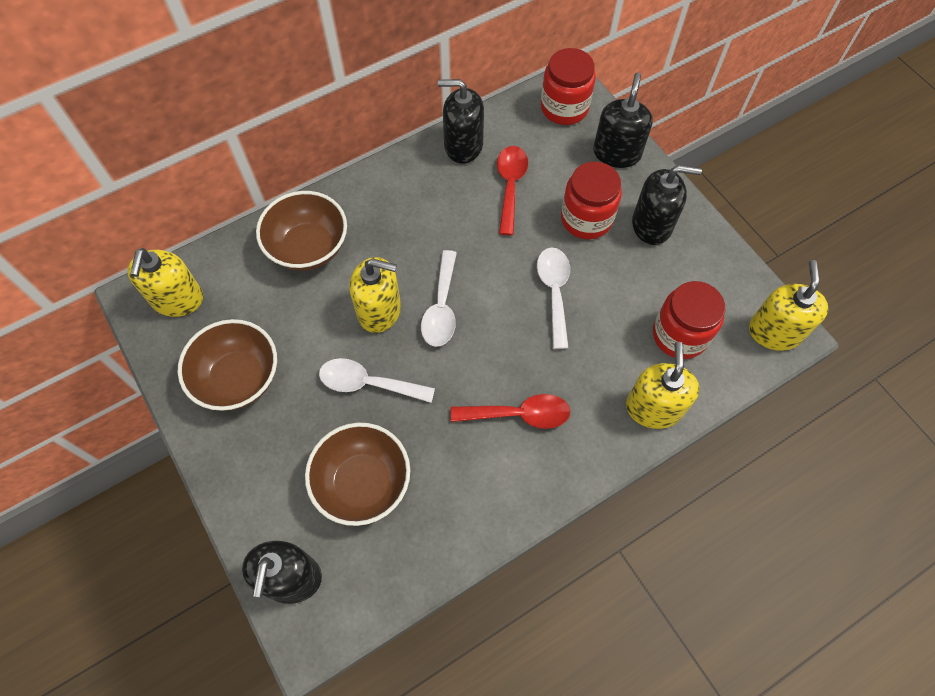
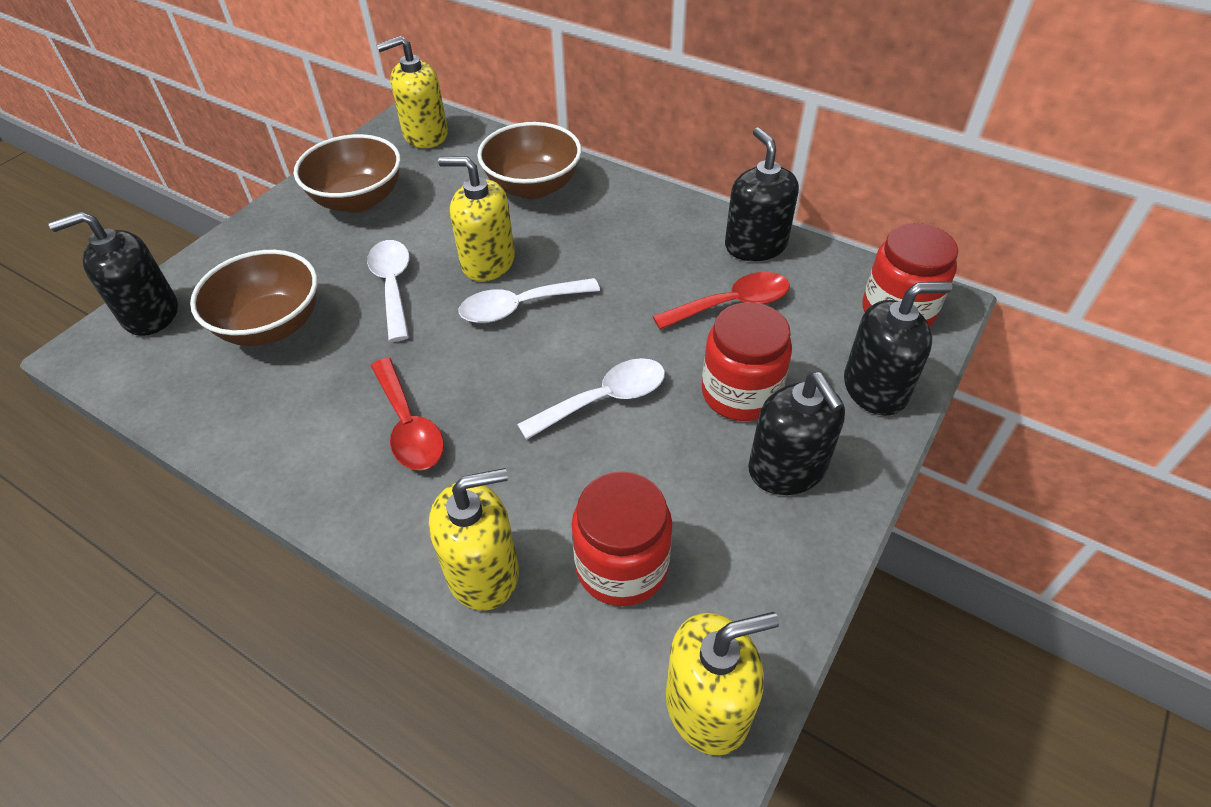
camera: 65 degrees right, 15 degrees down
(379, 310) = (487, 262): yellow soap dispenser -> yellow soap dispenser turned 120 degrees clockwise

